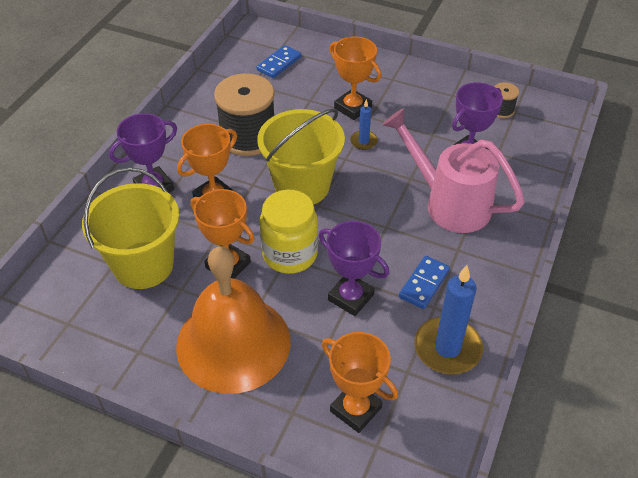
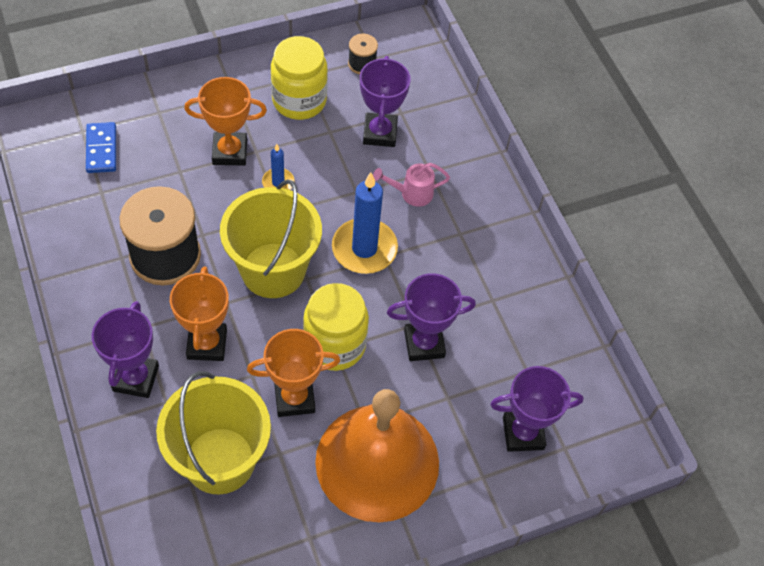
camera: 50 degrees left, 10 degrees up
(356, 409) = (523, 433): orange trophy -> purple trophy
(424, 284) = (465, 285): blue domino -> none
(432, 106) = (299, 100): none -> yellow jar
(447, 348) = (535, 327): blue candle -> blue candle (364, 248)
(449, 203) = (412, 193): pink watering can -> pink watering can, size x0.46

